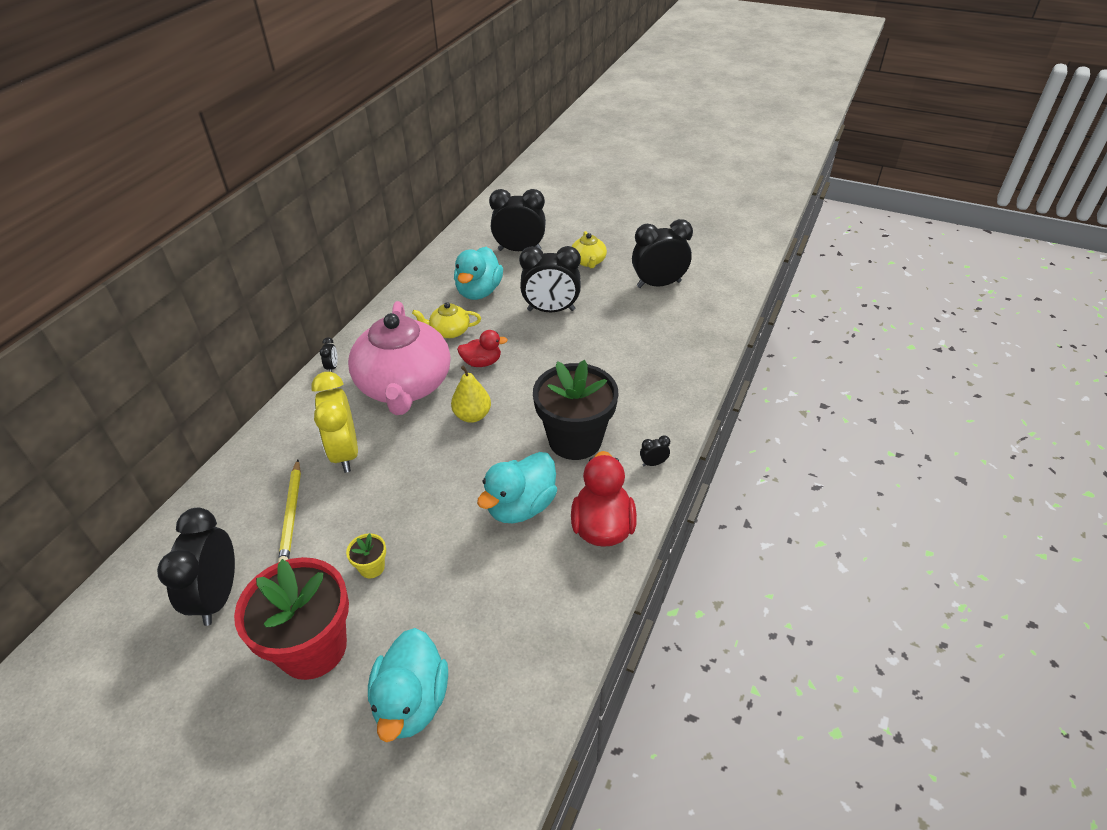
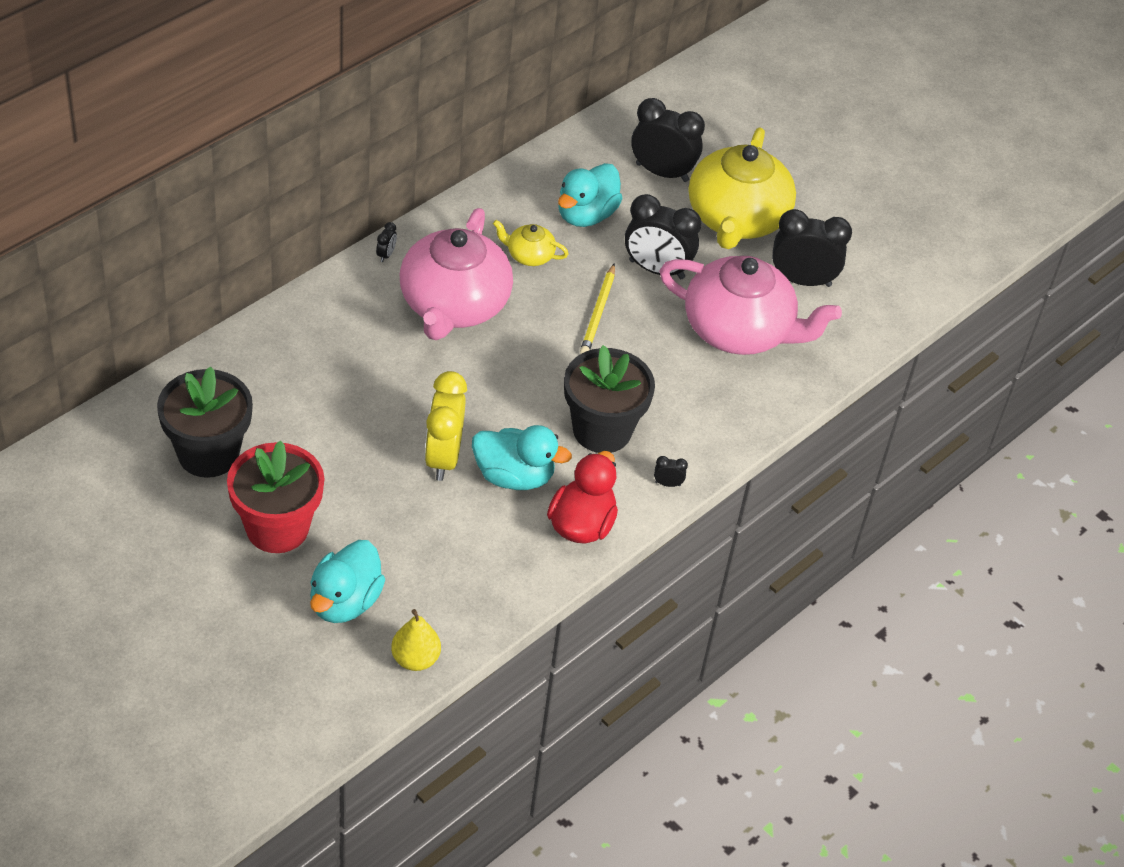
camera: 15 degrees right, 5 degrees up
(218, 596) = (208, 453): black clock -> black flower pot
(291, 514) = (295, 402): yellow pencil -> yellow pencil (598, 312)
(345, 453) = (366, 358): yellow clock -> yellow clock (443, 457)
(372, 567) = (351, 479): yellow flower pot -> none
(472, 415) = (509, 365): yellow pear -> yellow pear (415, 659)
(482, 362) = (547, 307): red duck -> none
(521, 506) = (514, 476): turquoise duck -> turquoise duck turned 135 degrees counterclockwise
(588, 261) = (736, 219): yellow teapot -> yellow teapot, size x2.28
(636, 330) = (739, 330): none -> pink teapot

